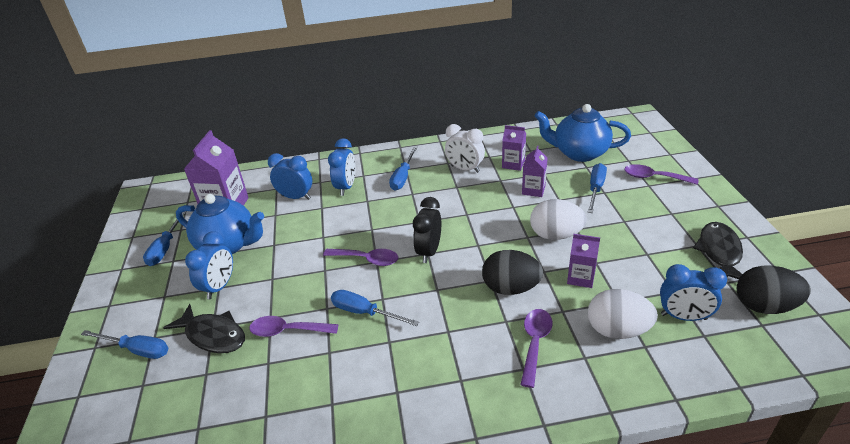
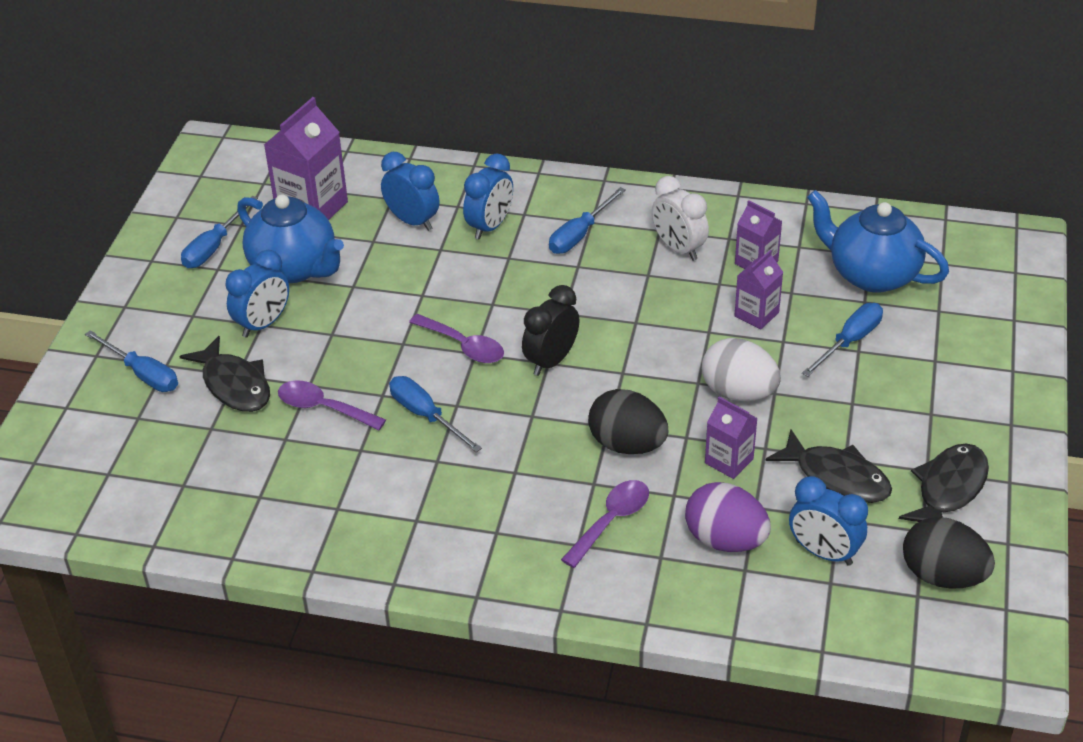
camera: 20 degrees right, 5 degrees up
(617, 330) = (725, 540): white egg -> purple egg
(651, 266) = (837, 477): none -> black fish
(654, 177) = (953, 350): purple spoon -> none

